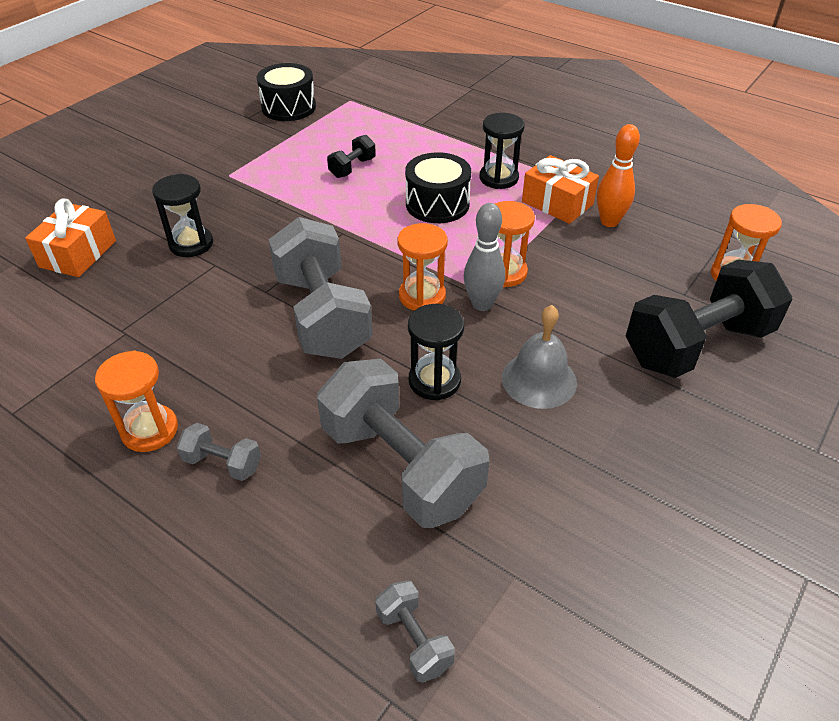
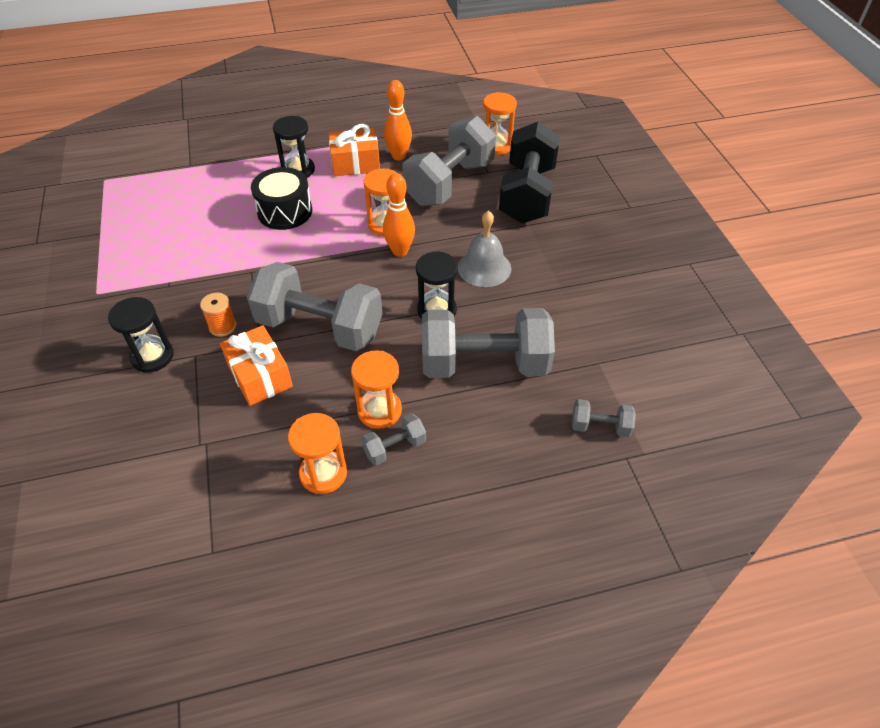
camera: 50 degrees left, 5 degrees up
(78, 254) = (68, 431): orange gift -> orange gift (260, 376)
(262, 258) = (223, 326): none -> orange spool
(288, 107) = (60, 214): black drum -> none
(352, 168) = (188, 226): black dumbbell -> none
(422, 296) = (361, 272): orange hourglass -> orange hourglass (379, 410)
(482, 304) = (400, 251): grey bowling pin -> orange bowling pin
(624, 278) = (449, 183): none -> grey dumbbell

